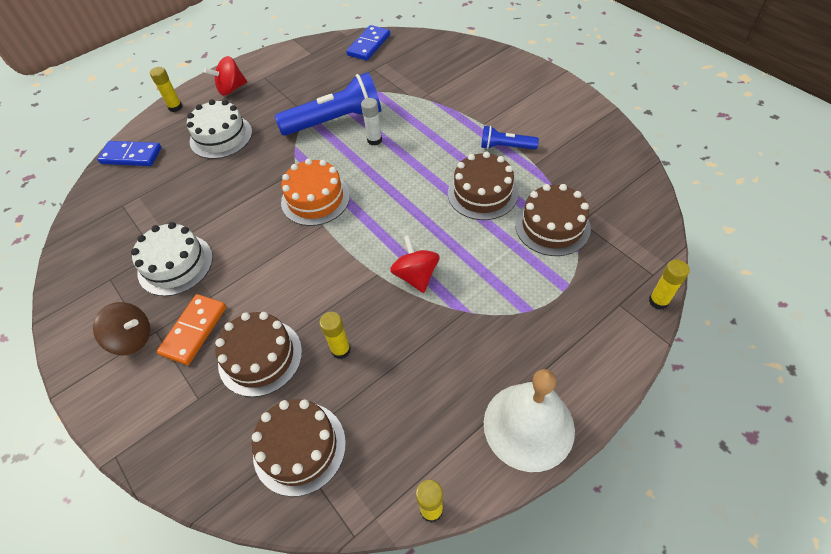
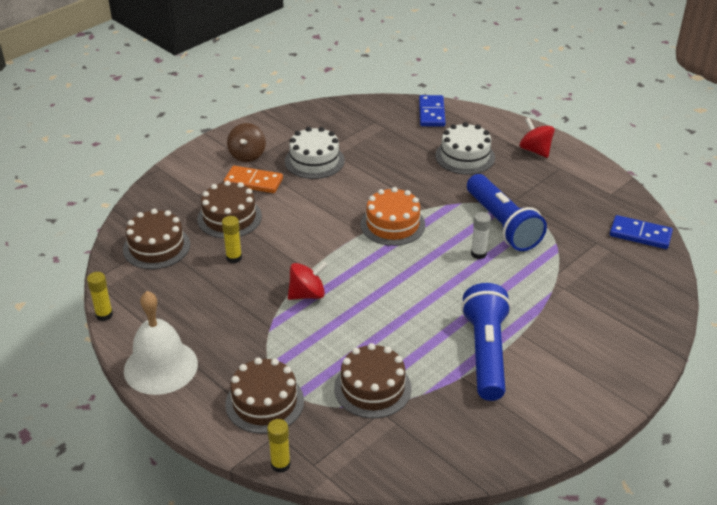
camera: 80 degrees right, 15 degrees down
(175, 107) = (500, 123): yellow glue stick -> none
(482, 193) = (413, 335): brown cake -> brown cake (264, 402)
(506, 147) = (486, 353): blue flashlight -> blue flashlight, size x1.95

